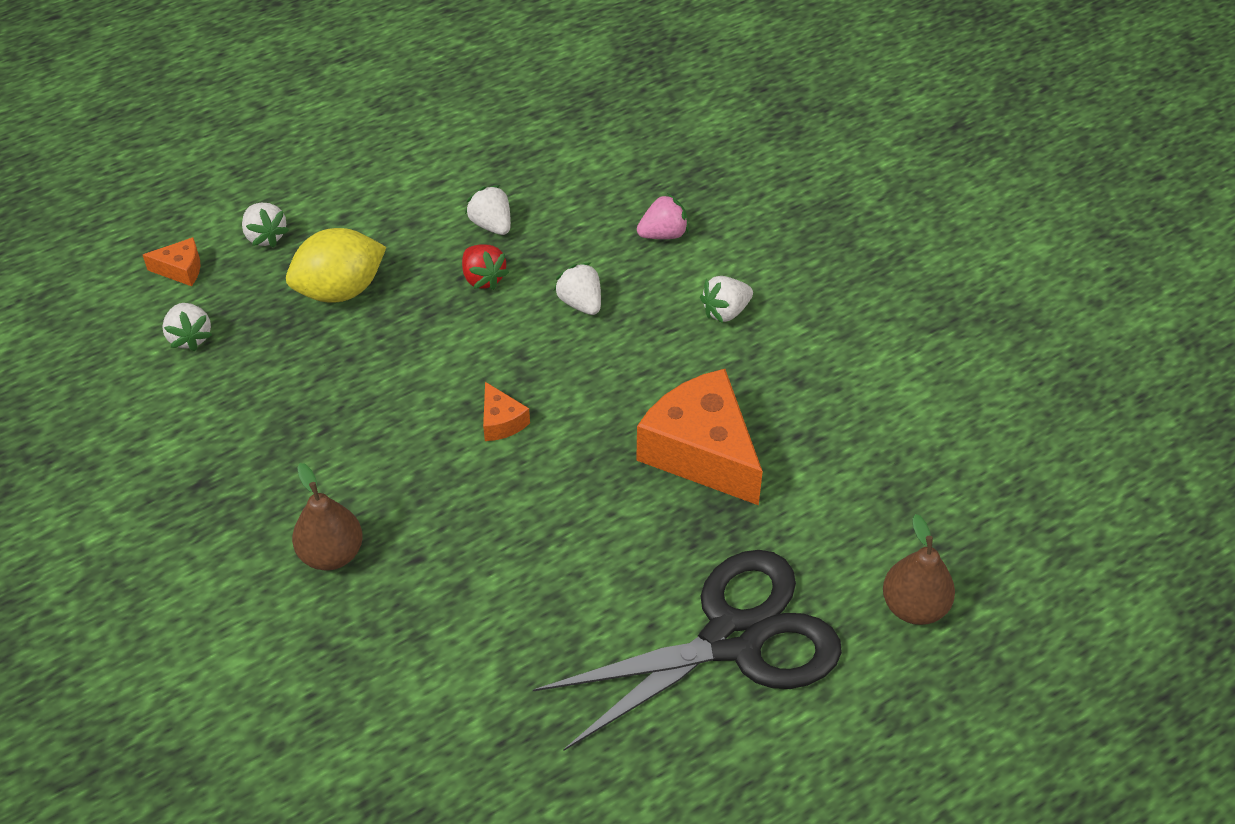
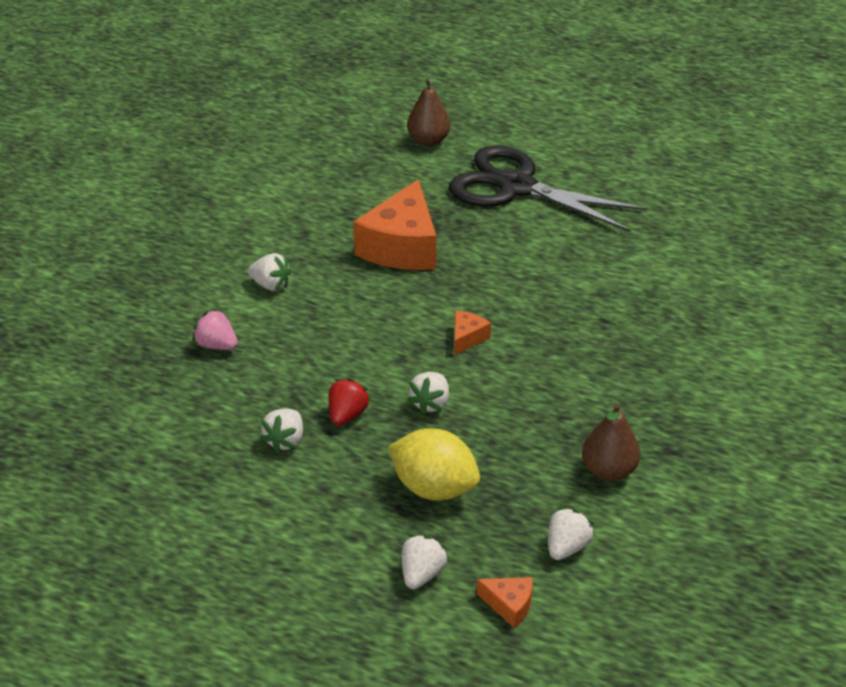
camera: 125 degrees left, 10 degrees down
(181, 269) = (509, 605): orange cheese -> orange cheese turned 150 degrees clockwise
(331, 554) = (644, 357): brown pear -> brown pear (608, 470)
(580, 303) = (325, 353): white strawberry -> white strawberry (430, 403)

